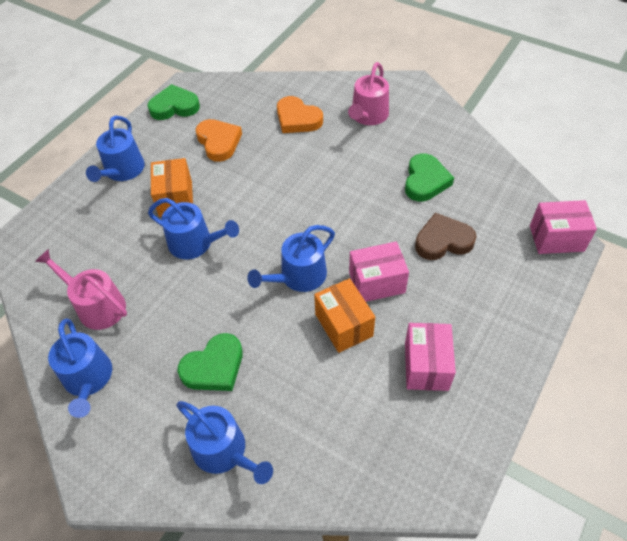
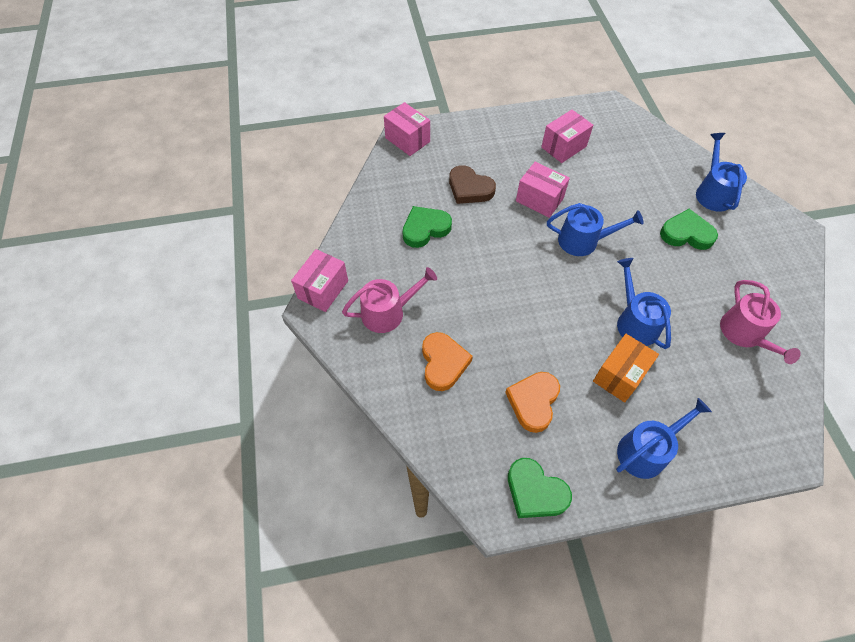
camera: 135 degrees left, 5 degrees up
(88, 379) = (777, 288): blue watering can -> none
(344, 325) = (585, 195): orange box -> none
(425, 96) = (323, 289): none -> pink box

